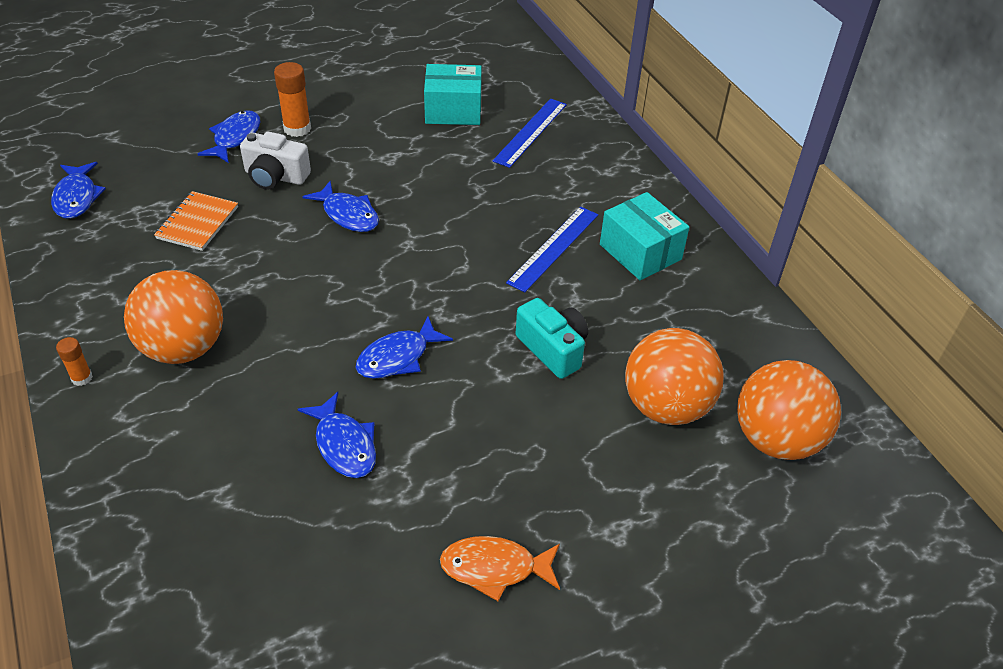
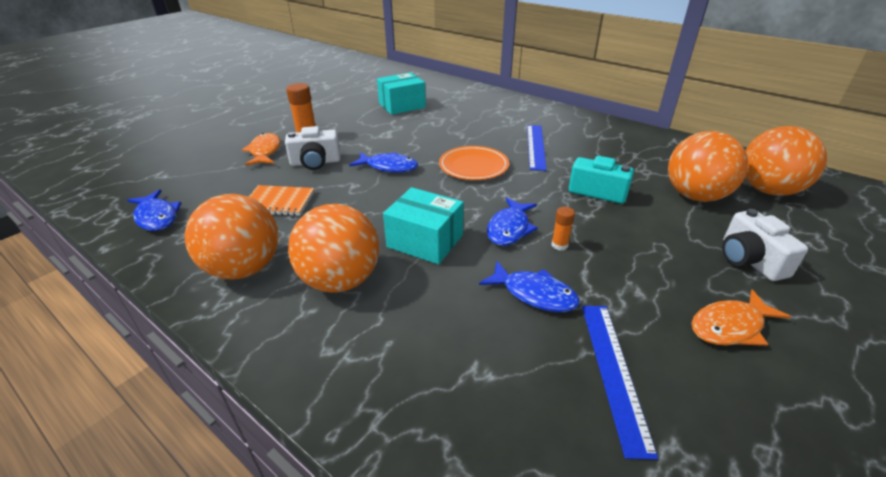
camera: 25 degrees left, 10 degrees down
(82, 378) = (263, 336): orange glue stick -> orange glue stick (559, 245)
(113, 296) = (244, 268): none -> orange ball
(197, 223) = (279, 202): orange notebook -> orange notebook turned 75 degrees counterclockwise
(235, 138) = (265, 151): blue fish -> orange fish
(445, 251) = (473, 166): none -> orange plate
(530, 132) = (459, 103): blue ruler -> blue ruler (614, 371)
(615, 513) = (749, 260): none -> white camera
(640, 252) = (584, 134): turquoise box -> turquoise box (425, 241)

